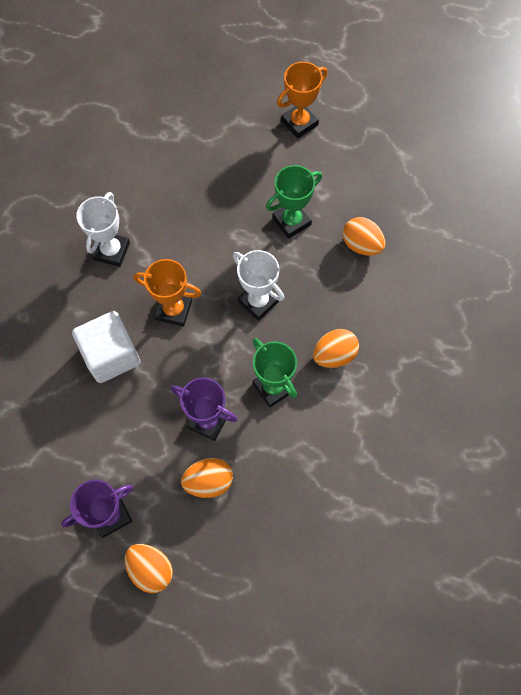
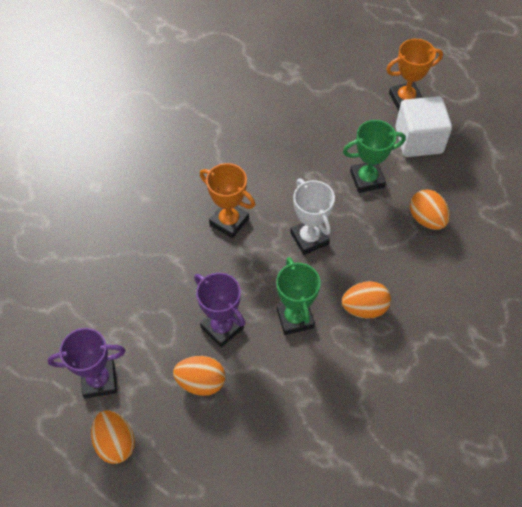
camera: 20 degrees right, 10 degrees down
(111, 251) = (194, 156): white trophy -> none
(111, 355) = (157, 242): white cube -> white cube (418, 140)

